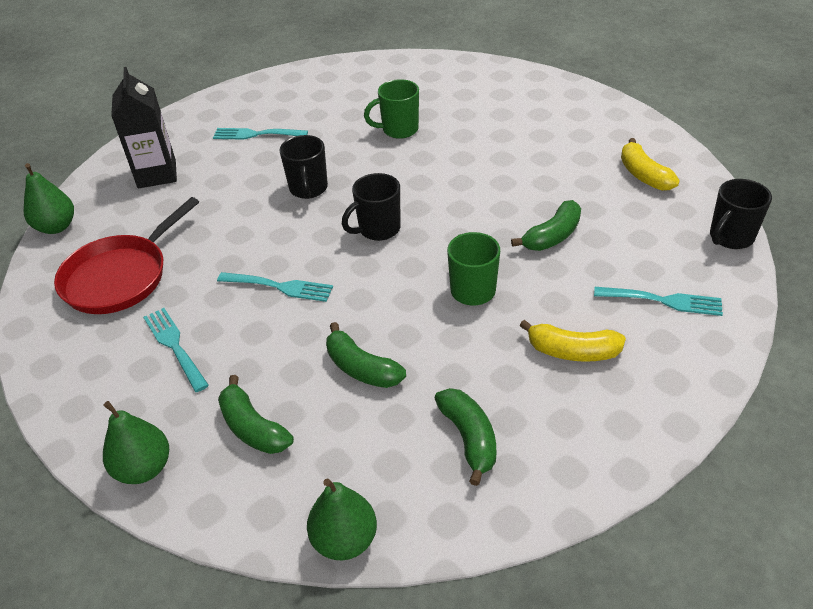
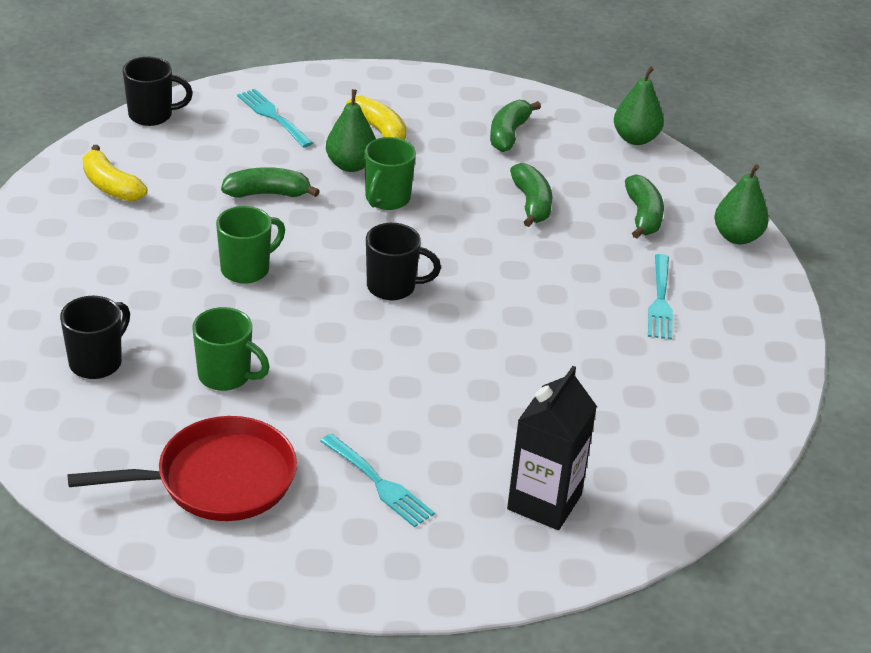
camera: 145 degrees left, 5 degrees down
(56, 227) = (705, 500): green pear -> green pear (351, 165)
(120, 277) = (669, 392): red pan -> red pan (219, 479)
(280, 287) = (532, 293): turquoise fork -> none
(308, 189) = (405, 369): black mug -> black mug (97, 362)
(479, 183) = (247, 269): none -> green mug
(643, 175) = (111, 186): yellow banana -> yellow banana turned 120 degrees clockwise

